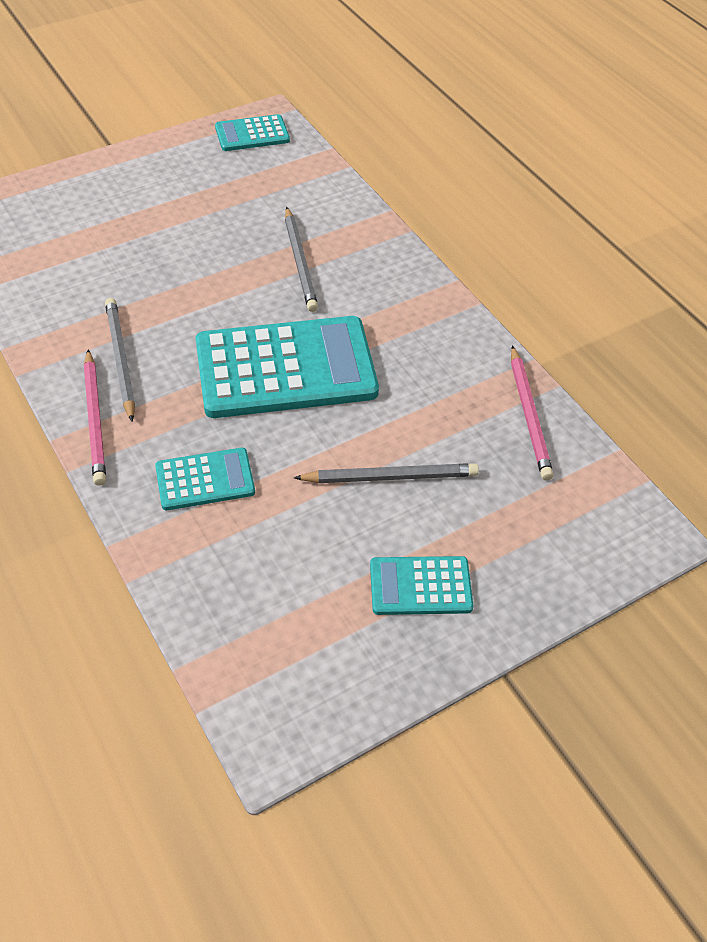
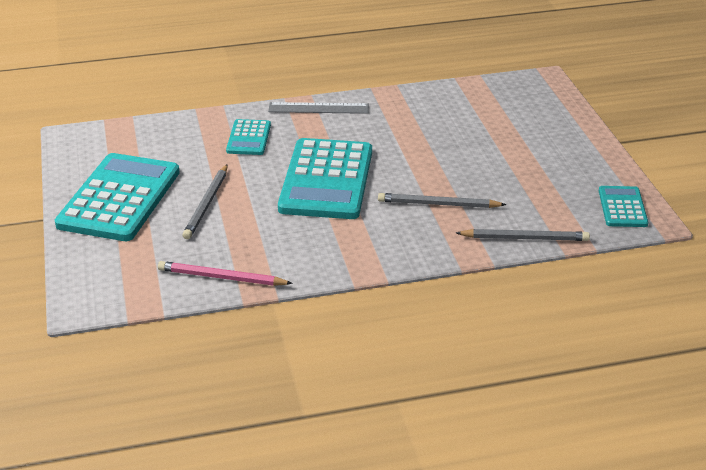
camera: 110 degrees right, 15 degrees down
(95, 420) = (318, 108): pink pencil -> grey ruler
(120, 359) = (366, 121): grey pencil -> grey pencil (525, 238)
(420, 586) = (119, 198): turquoise calculator -> turquoise calculator, size x2.02

